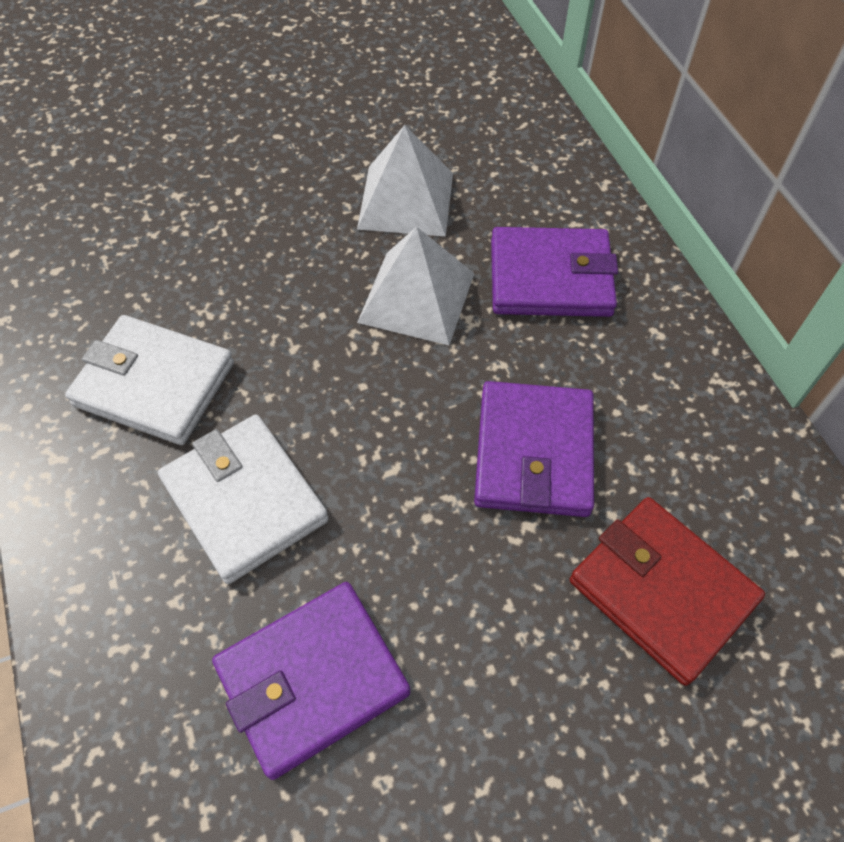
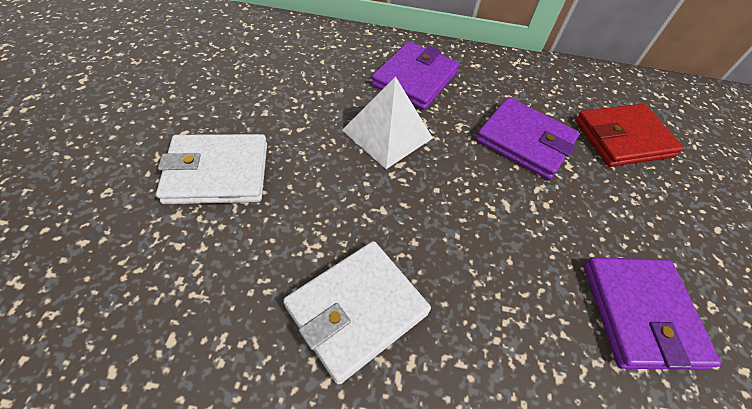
camera: 65 degrees left, 5 degrees down
(245, 500) = (493, 294): white wallet -> white wallet (217, 172)
(406, 200) = (307, 102): white pyramid -> none

